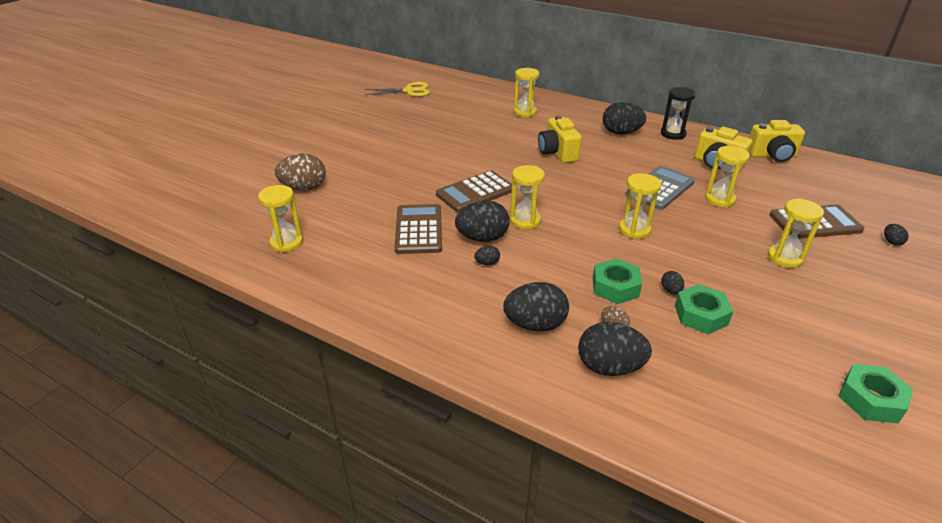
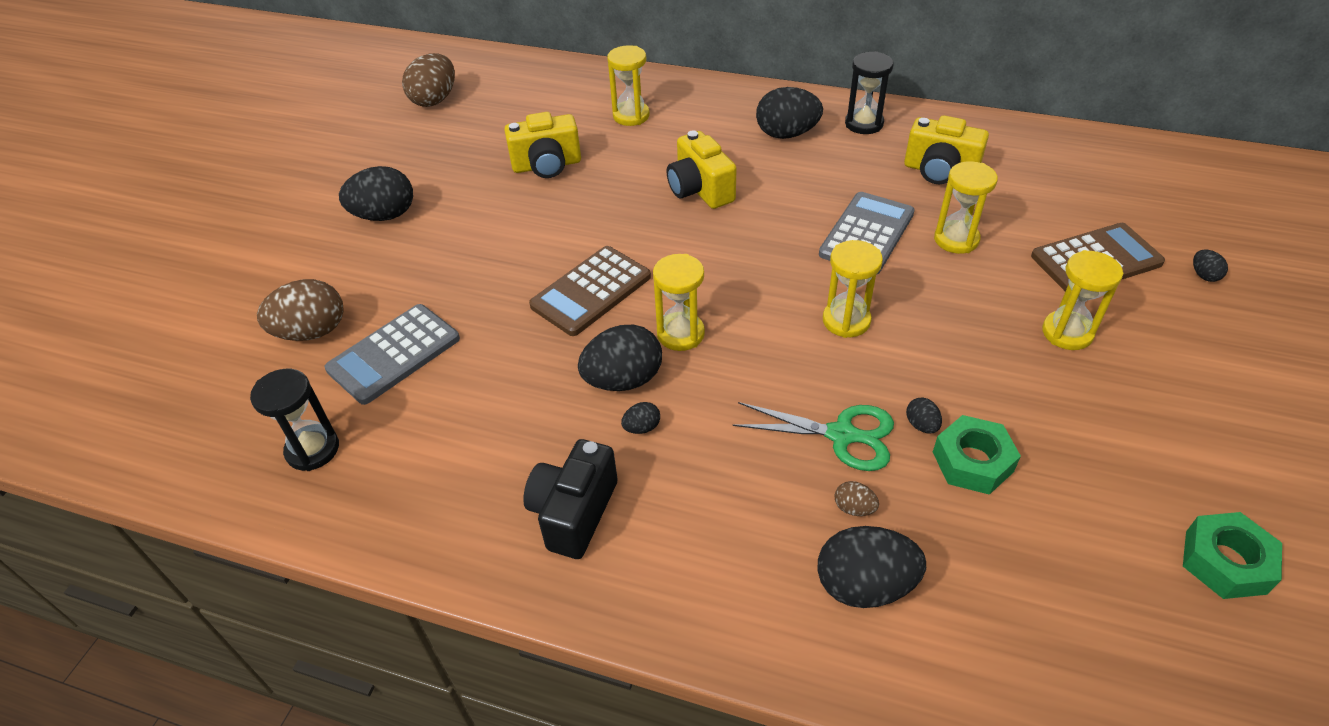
camera: 10 degrees left, 10 degrees up
(286, 243) = (312, 449): yellow hourglass -> black hourglass
(348, 205) = (394, 354): none -> grey calculator
(409, 91) = (434, 100): yellow scissors -> brown egg
(418, 230) = (520, 382): brown calculator -> none
(432, 298) = (574, 513): none -> black camera
(535, 324) = (740, 530): black egg -> black egg (384, 215)
(615, 287) = (841, 435): green nut -> green scissors
(772, 156) = (1014, 142): yellow camera -> yellow camera (547, 165)

